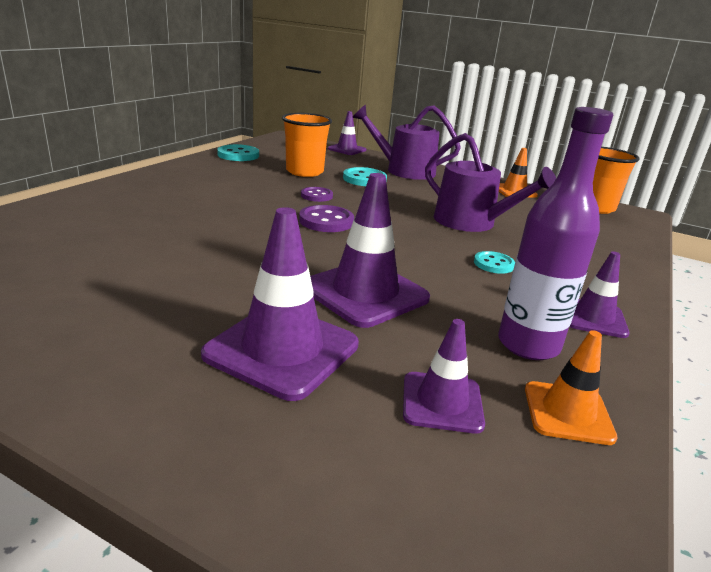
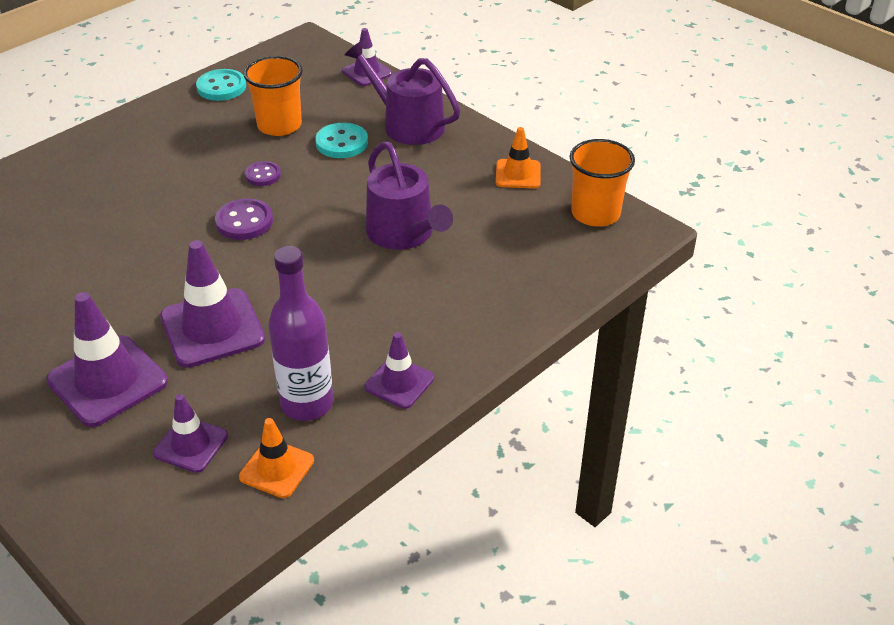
camera: 20 degrees right, 15 degrees up
(493, 264) = (368, 302): turquoise button -> none

